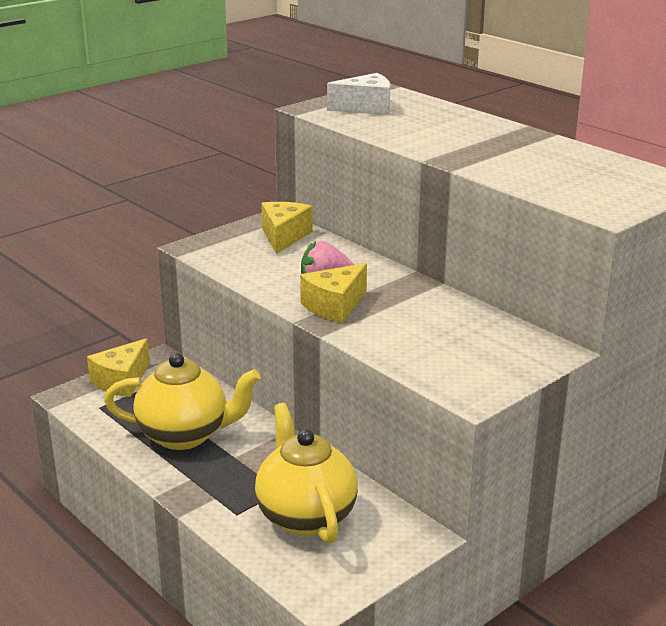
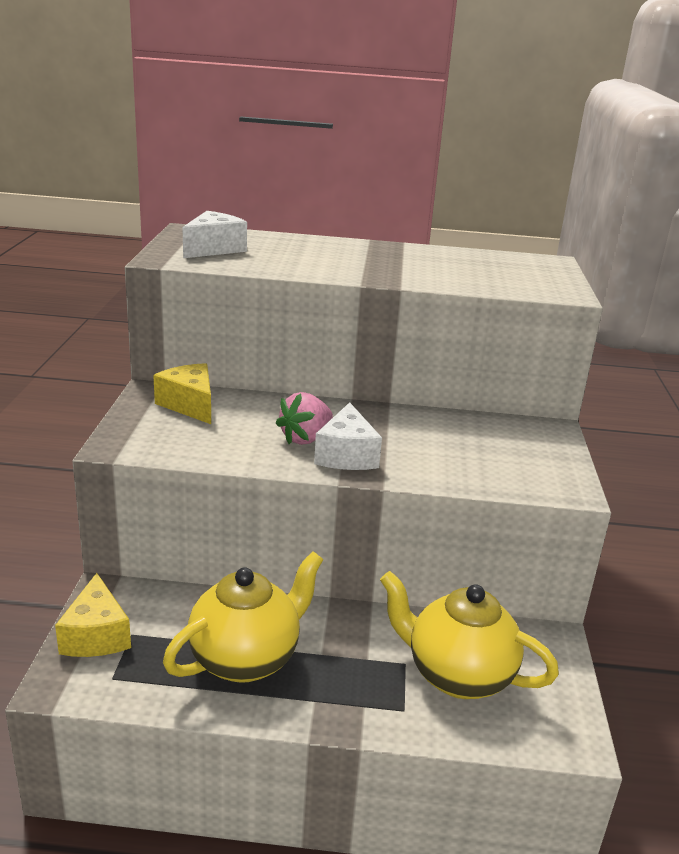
camera: 45 degrees left, 0 degrees up
(335, 306) = (346, 455): yellow cheese -> white cheese

